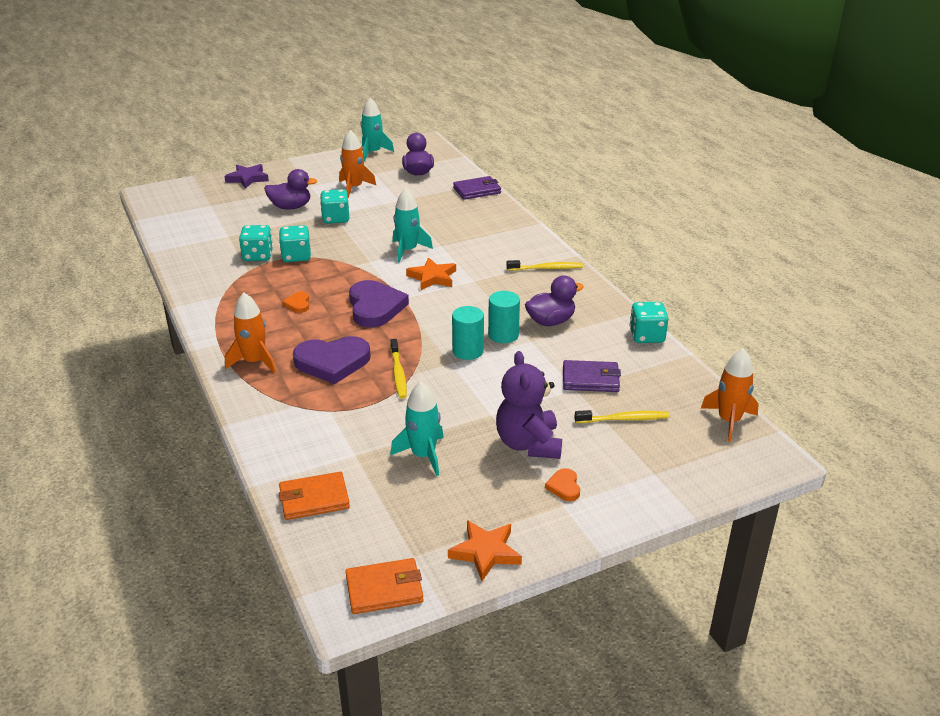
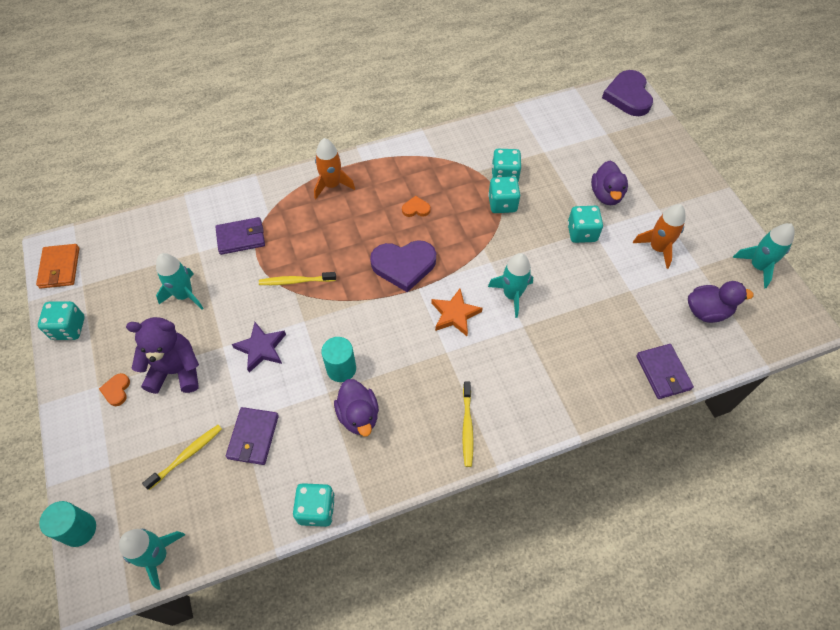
camera: 95 degrees right, 25 degrees up
(247, 179) = (669, 156): purple star -> purple star (261, 348)
(314, 499) = (158, 228): orange wallet -> none
(332, 362) = (321, 235): purple heart -> purple heart (628, 96)
(333, 422) = (241, 237): none -> purple wallet
(468, 351) = (319, 336): turquoise cylinder -> turquoise cylinder (79, 529)
(485, 552) = (68, 328): orange star -> turquoise dice
(564, 487) = (116, 390): orange heart -> orange heart turned 90 degrees counterclockwise
(624, 419) = (187, 455): yellow toothbrush -> yellow toothbrush turned 135 degrees counterclockwise
(729, 421) = (157, 556): orange rocket -> turquoise rocket

